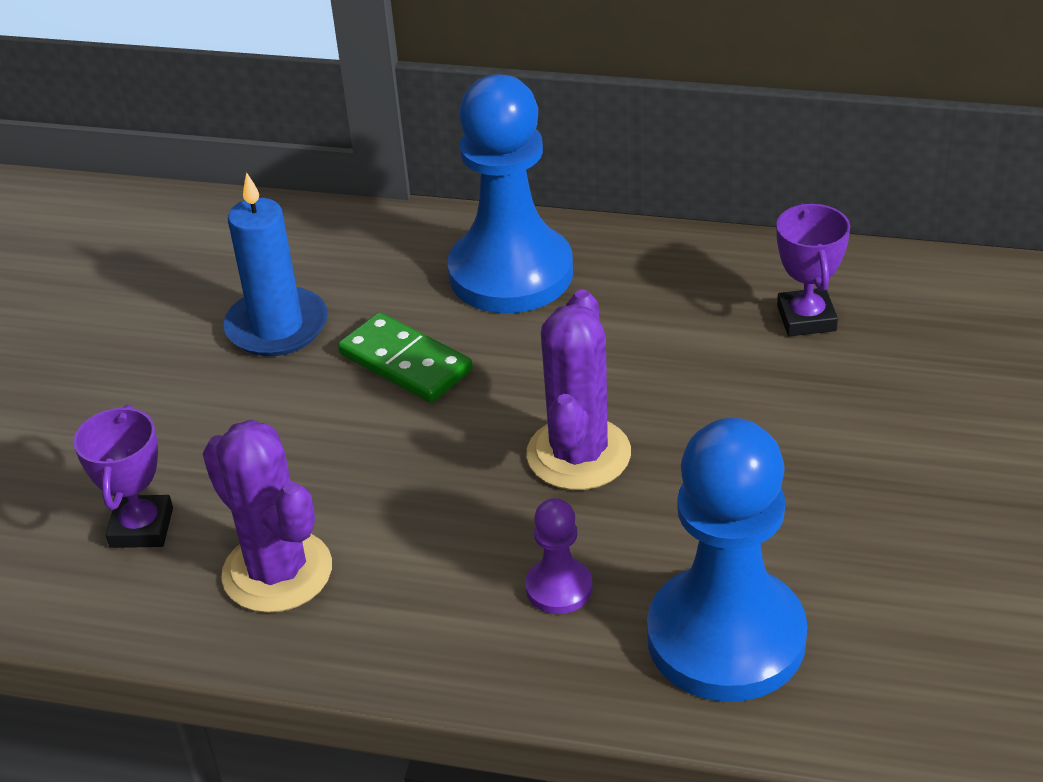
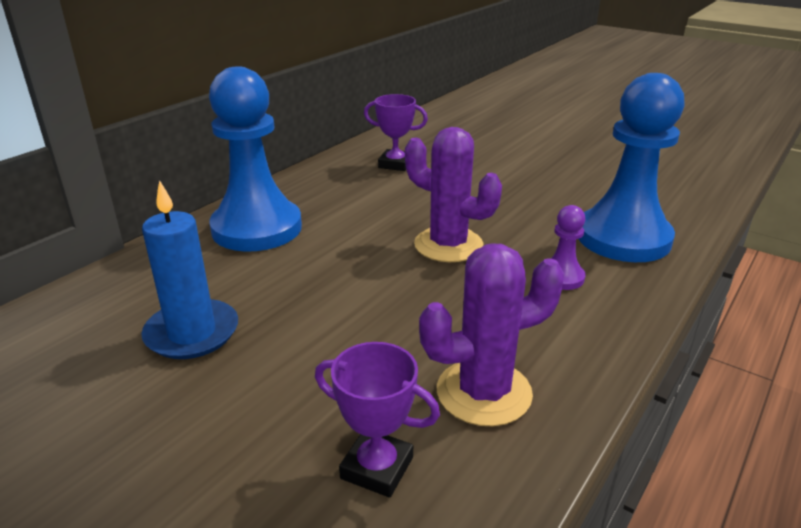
camera: 70 degrees left, 10 degrees down
(405, 363) = (301, 285): green domino -> none

